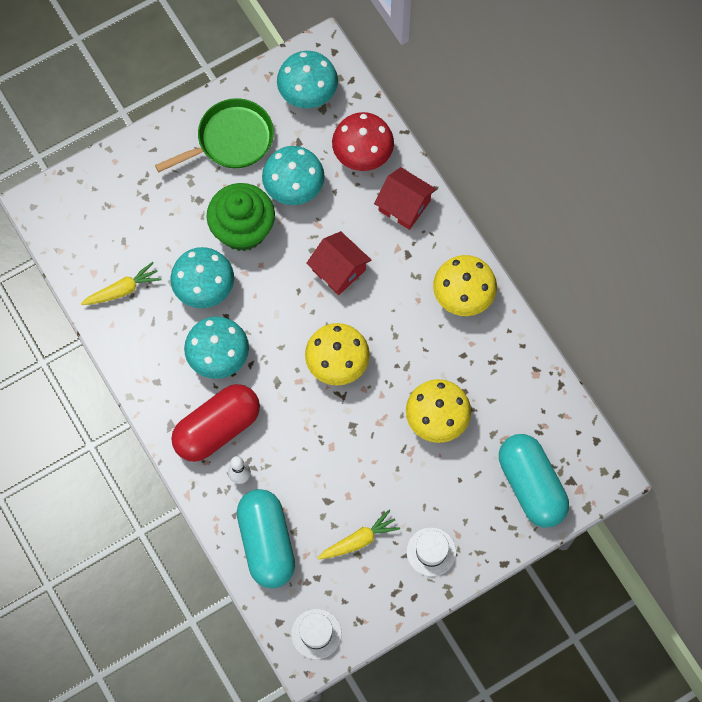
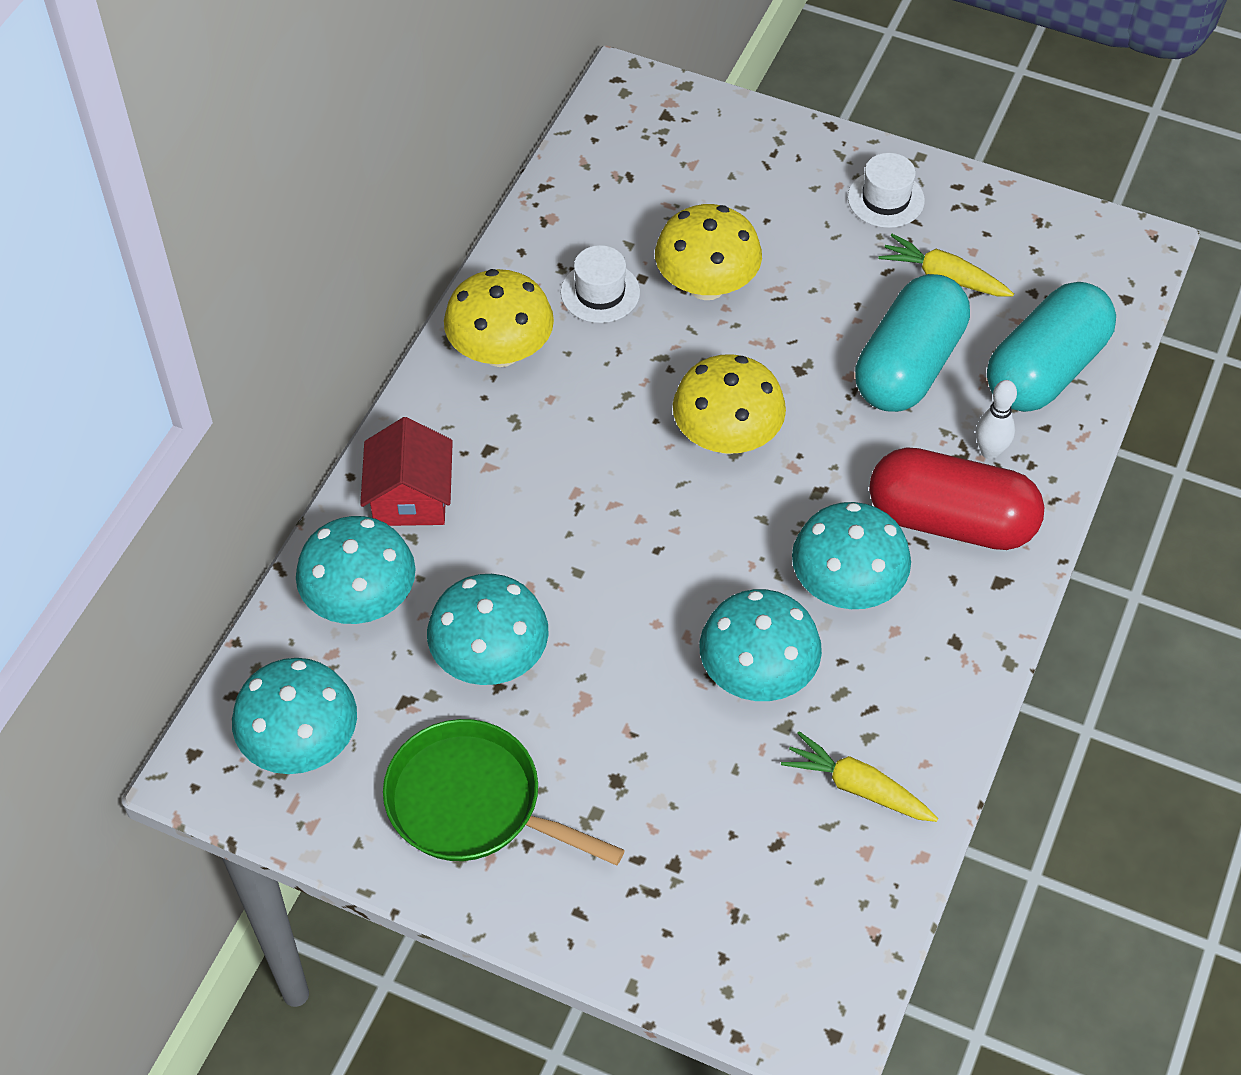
camera: 125 degrees left, 15 degrees down
(243, 229) = (618, 684): green cupcake -> none
(316, 634) = (1100, 254): white hat -> white hat (600, 292)
(339, 270) = (582, 518): red house -> none
(362, 154) = (361, 600): red mushroom -> turquoise mushroom
(531, 486) = (707, 148): turquoise capsule -> turquoise capsule (908, 365)

